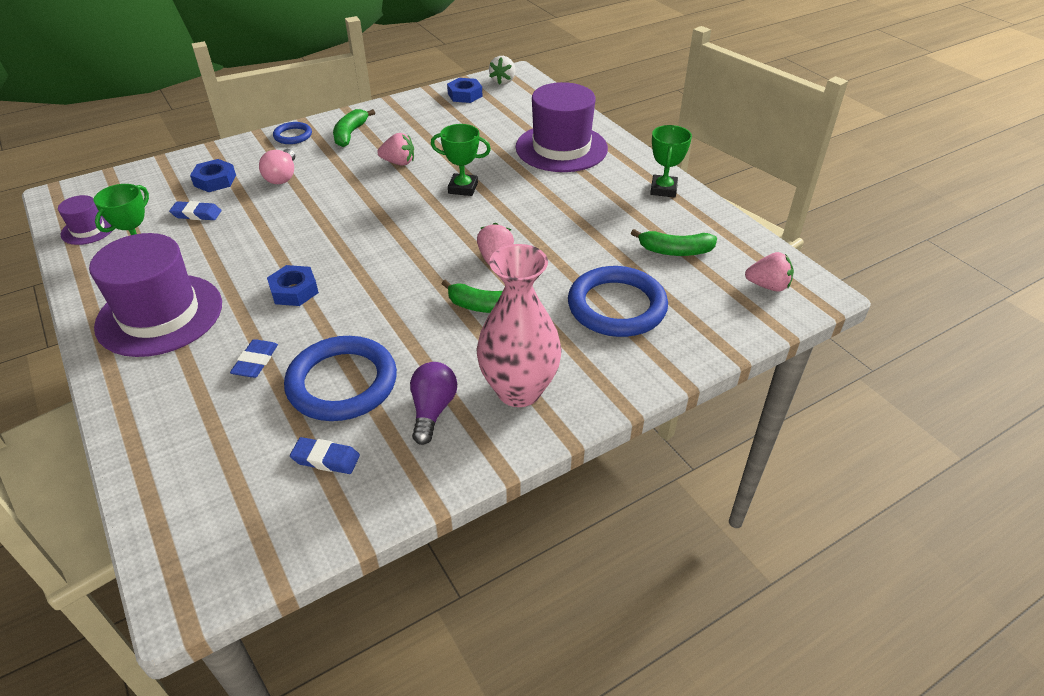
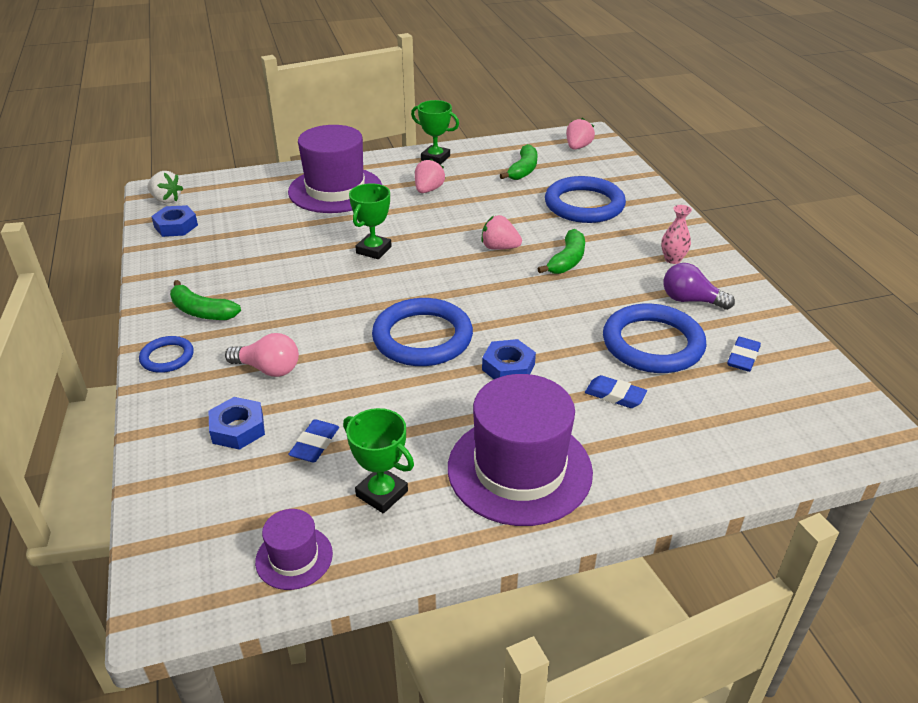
camera: 75 degrees left, 5 degrees down
(332, 238) = (422, 337): none -> blue ring
(398, 162) = (296, 283): pink strawberry -> pink strawberry (428, 190)
(519, 390) = (672, 259): pink vase -> pink vase, size x0.44

